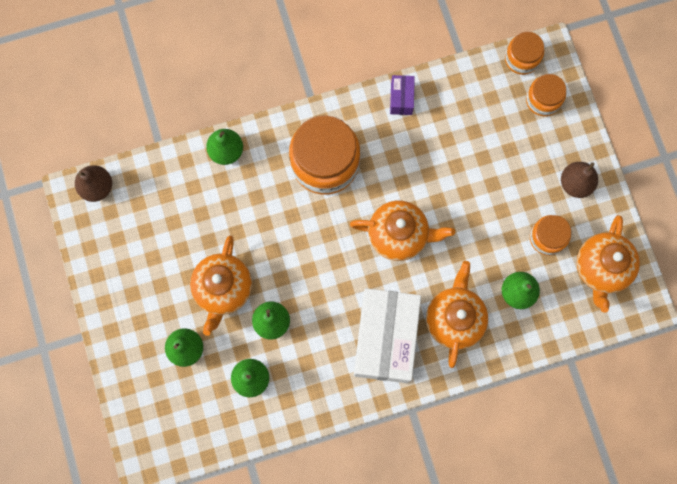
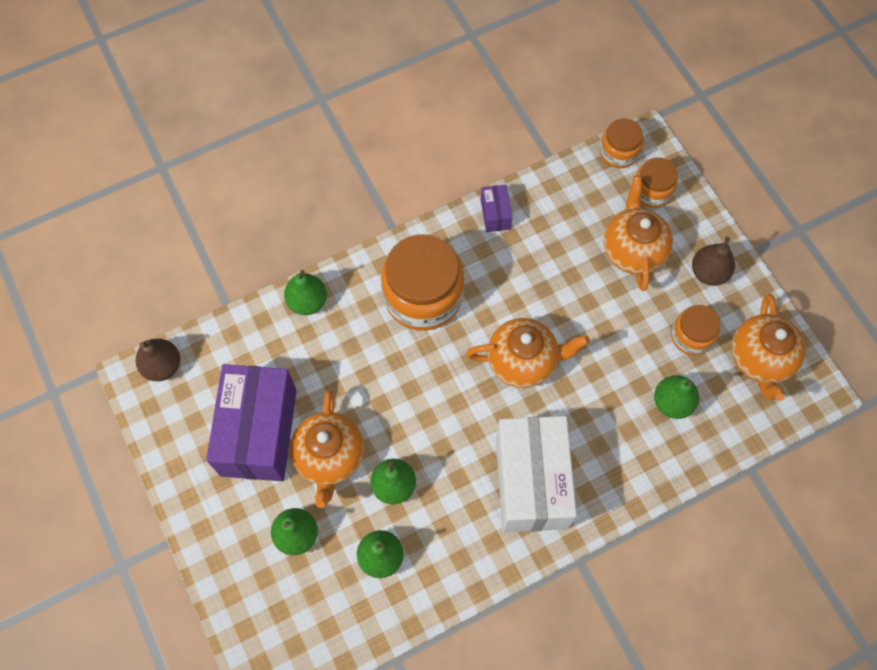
camera: 10 degrees left, 10 degrees down
(168, 258) = (259, 432): none -> purple box
(454, 319) = (606, 445): orange teapot -> orange teapot (633, 250)

